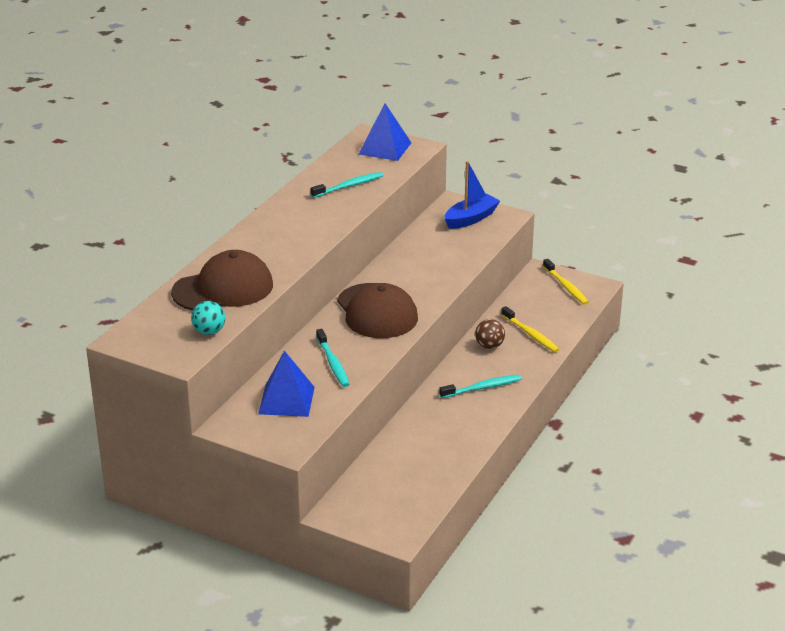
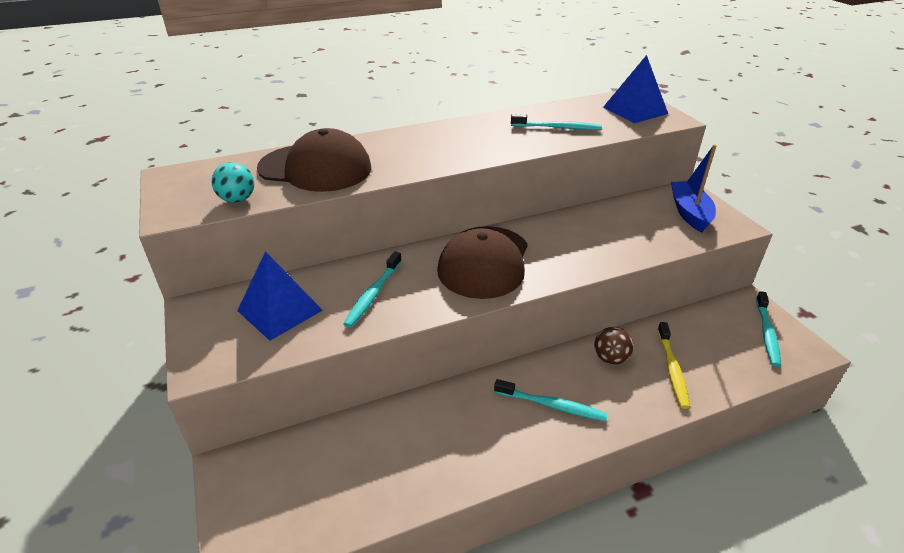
camera: 40 degrees right, 5 degrees up
(471, 218) = (689, 213): blue boat -> blue boat turned 90 degrees counterclockwise
(566, 286) = (766, 333): yellow toothbrush -> turquoise toothbrush

